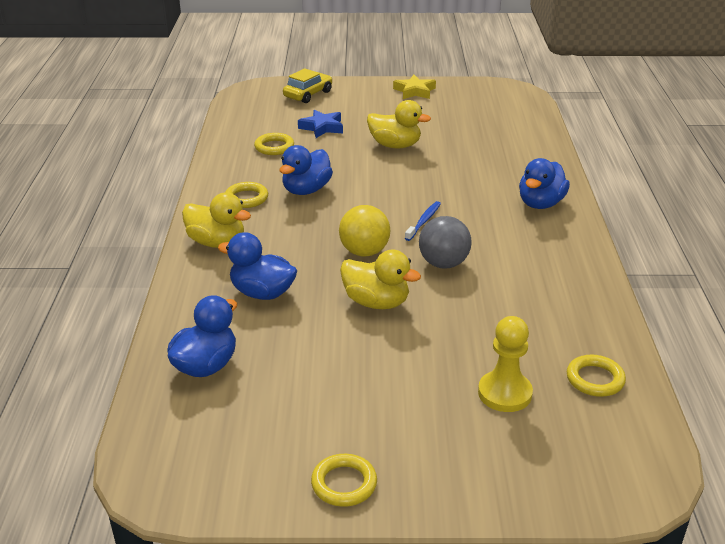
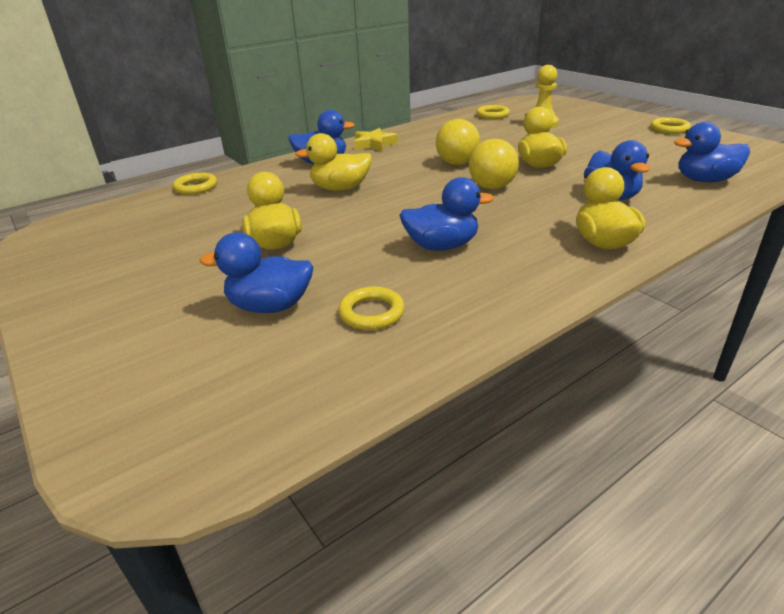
camera: 125 degrees left, 0 degrees up
(246, 198) = (511, 268): yellow ring -> yellow ring (196, 187)
(308, 94) = (140, 380): yellow car -> none
(322, 127) = (270, 306): blue star -> blue duck
(414, 91) = (76, 291): yellow star -> yellow star (374, 144)
(423, 221) = (411, 185): blue toothbrush -> none
(443, 264) = (457, 163): grey ball -> yellow ball
(459, 191) = (340, 188): none -> yellow duck

